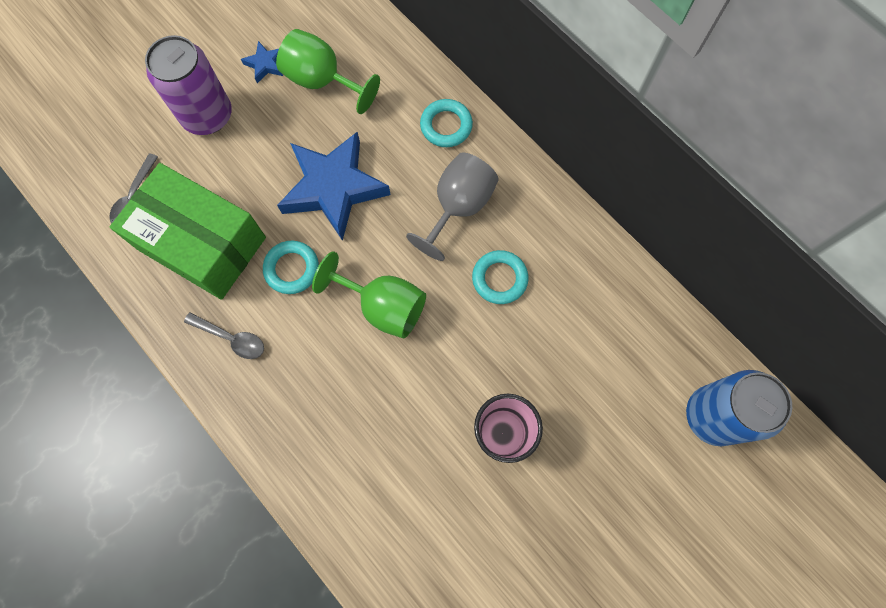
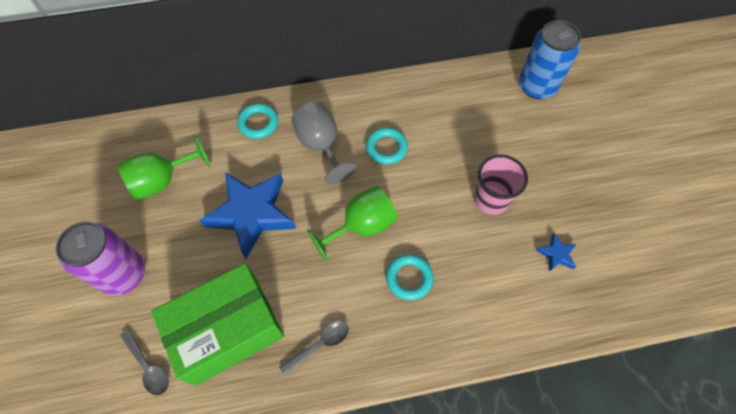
camera: 60 degrees left, 10 degrees down
(265, 64) = (117, 211): blue star -> blue star (556, 254)
(292, 269) = (293, 273): turquoise ring -> turquoise ring (409, 278)

